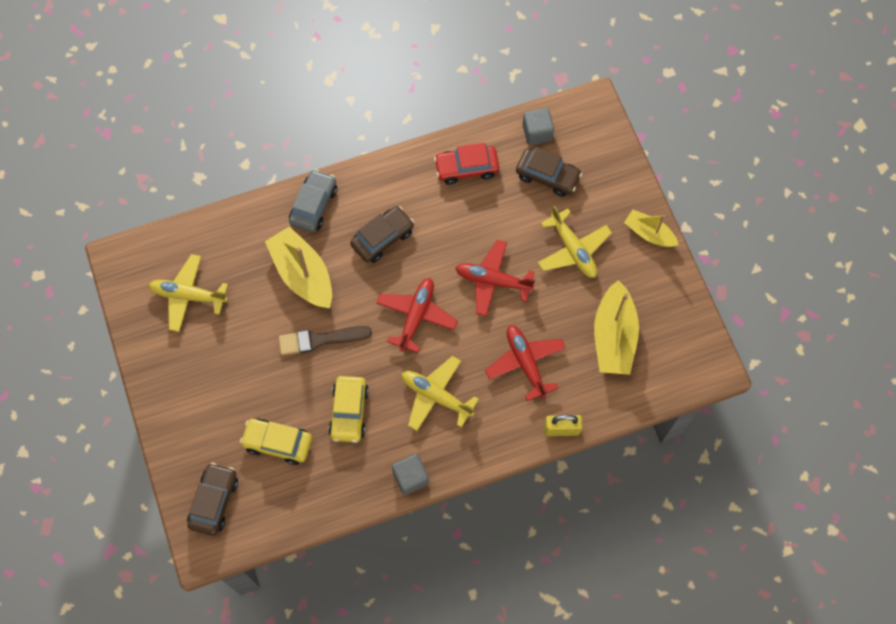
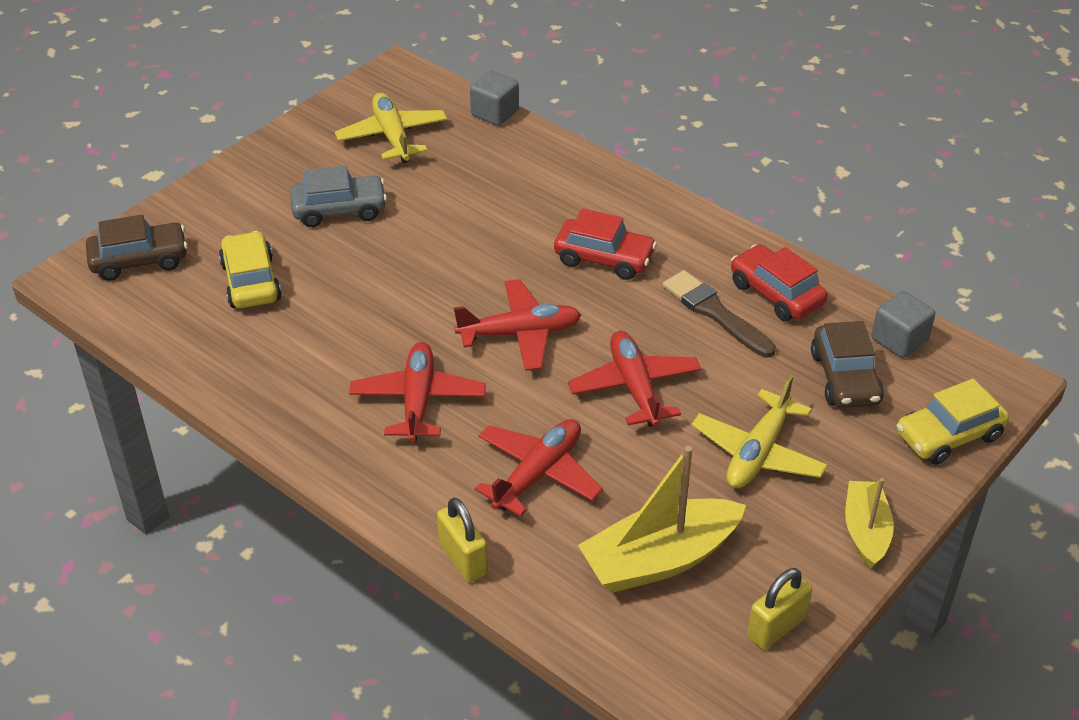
camera: 60 degrees right, 25 degrees down
(302, 274) = (495, 212): yellow boat -> none
(314, 205) = (595, 184): grey car -> grey car (339, 210)
(320, 340) = (418, 261): brown brush -> brown brush (715, 313)
(349, 412) = (336, 327): yellow car -> yellow car (948, 435)
(382, 238) = (604, 258): brown car -> red car
(410, 477) = (281, 424): grey cube -> grey cube (494, 113)
(436, 396) = (418, 400): yellow plane -> red plane
(681, 309) = (776, 627): none -> yellow padlock

